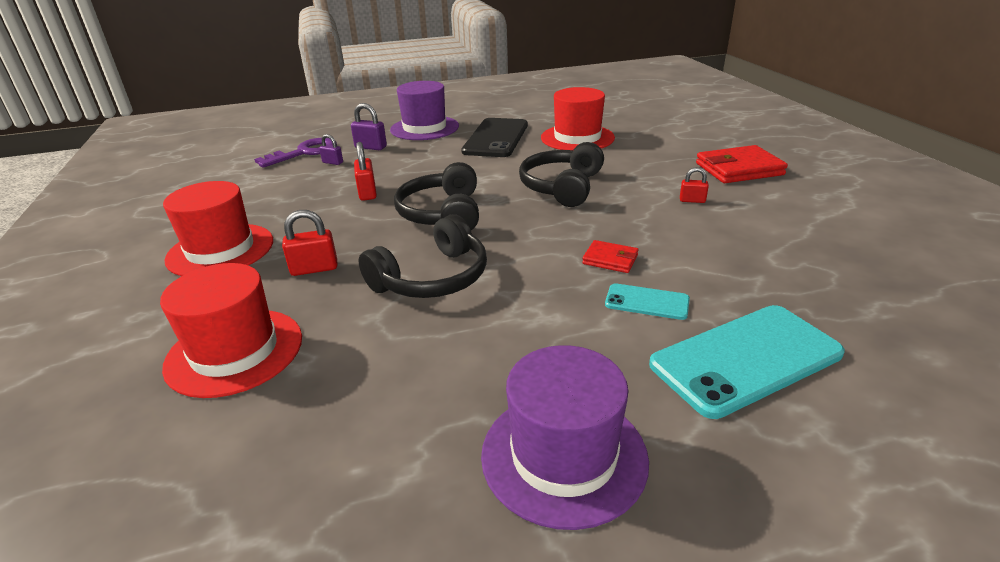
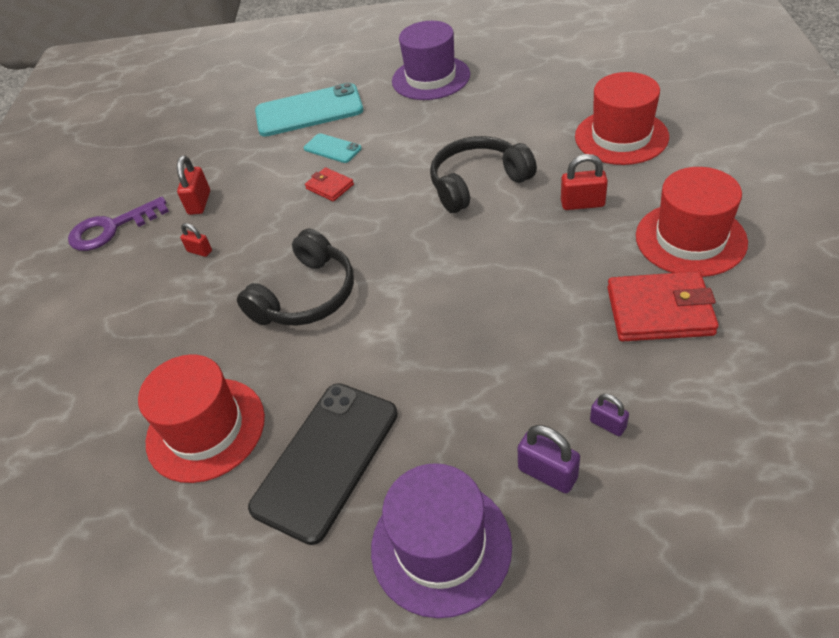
camera: 160 degrees left, 15 degrees up
(304, 152) = (670, 478): purple key -> purple key (111, 229)
(367, 193) = (542, 322): red padlock -> red padlock (199, 203)
(442, 214) = (454, 266): black headphones -> none
(739, 169) = (98, 299): red wallet -> red wallet (659, 311)

